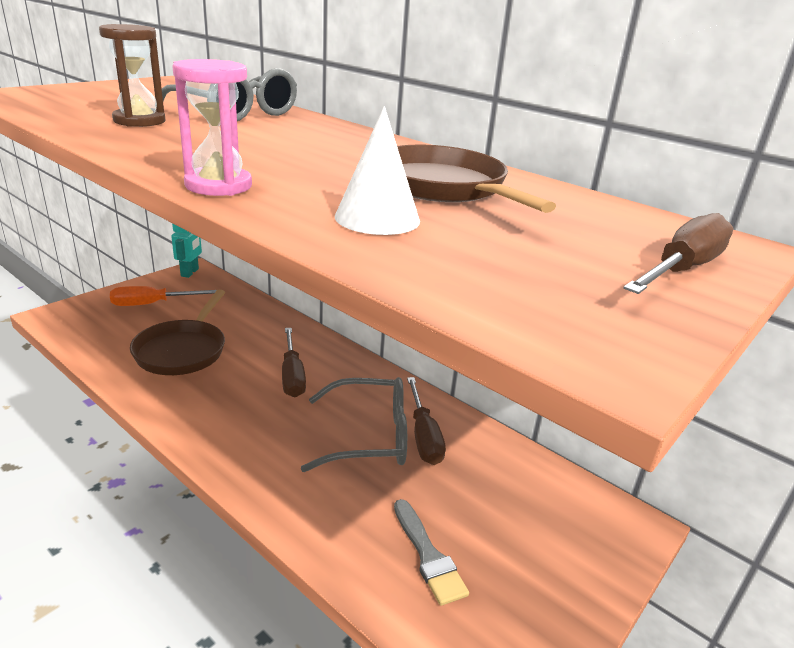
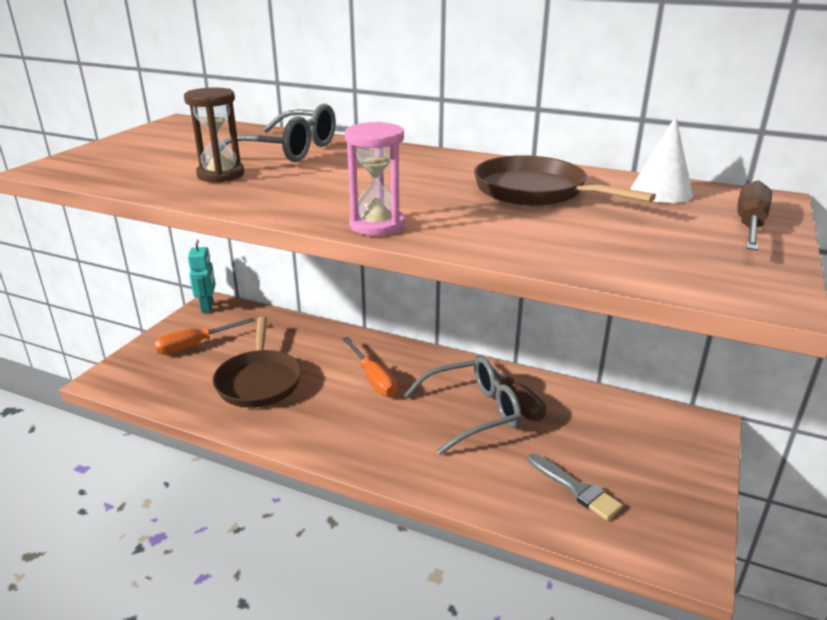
camera: 15 degrees left, 0 degrees up
(292, 375) = (373, 379): brown screwdriver -> orange screwdriver
(377, 218) = (523, 228): white cone -> white cone (661, 192)

